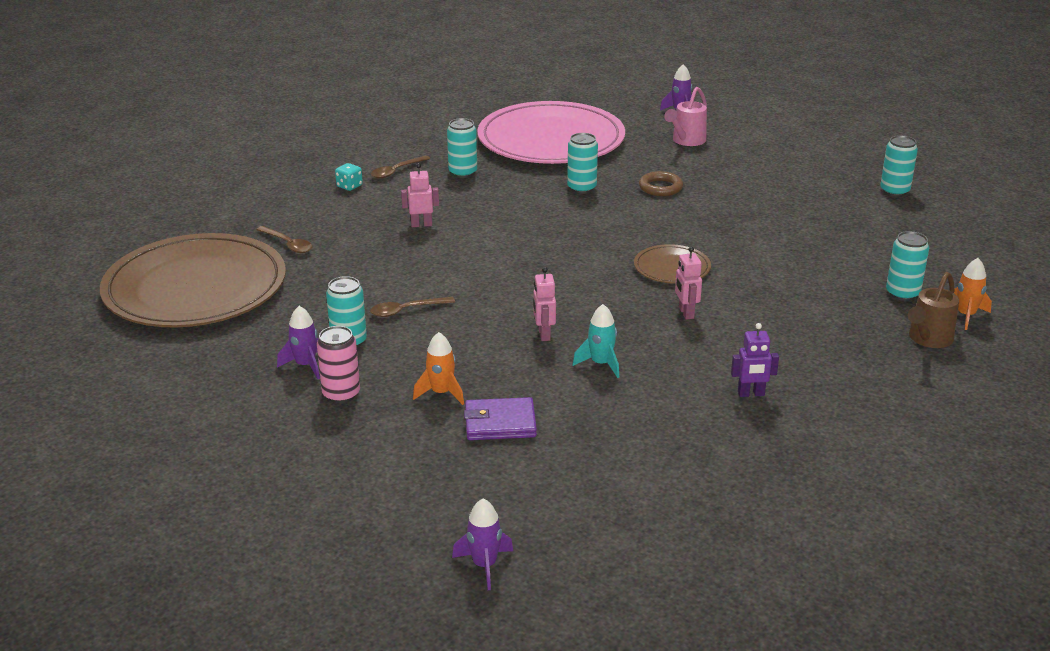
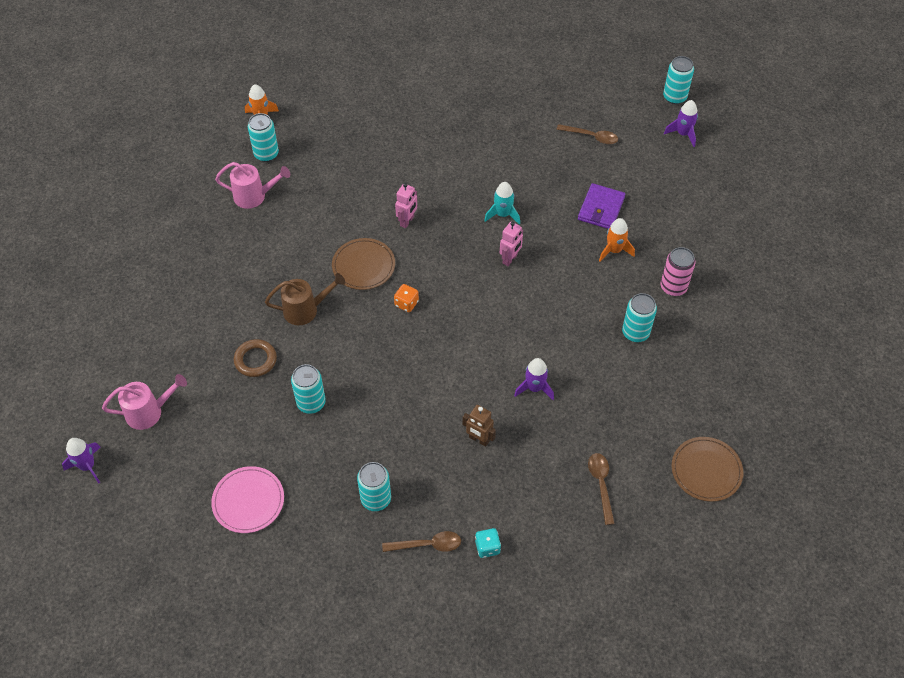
camera: 140 degrees left, 25 degrees up
(195, 288) = (706, 470): brown plate -> brown plate, size x0.44
(305, 365) = (678, 327): purple rocket -> purple rocket (534, 388)
(406, 310) = (575, 339): brown spoon -> brown spoon (591, 137)
(421, 224) = (479, 439): pink robot -> brown robot
(500, 423) = (601, 208): purple wallet -> purple wallet turned 75 degrees clockwise
(551, 140) = (248, 501): pink plate -> pink plate, size x0.44
(595, 264) = (406, 303): none -> orange dice
(751, 394) = (449, 144): purple robot -> none
(849, 263) = (255, 196): none -> pink watering can
(894, 191) = (113, 239): turquoise can -> turquoise can (674, 97)
(928, 339) = (308, 117): brown watering can -> brown watering can (306, 310)

